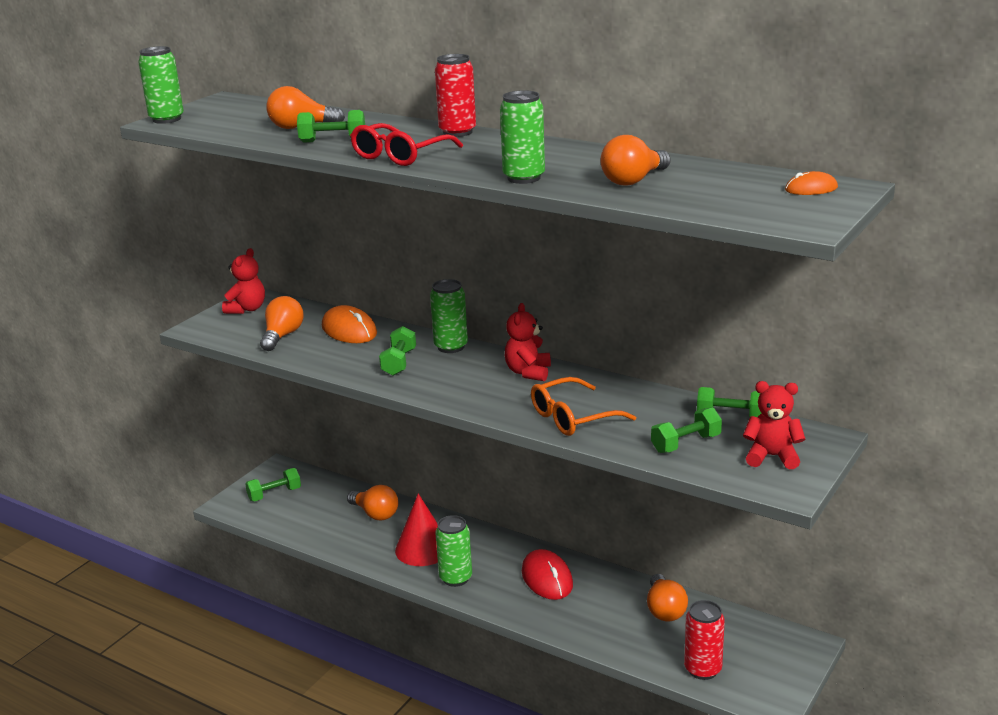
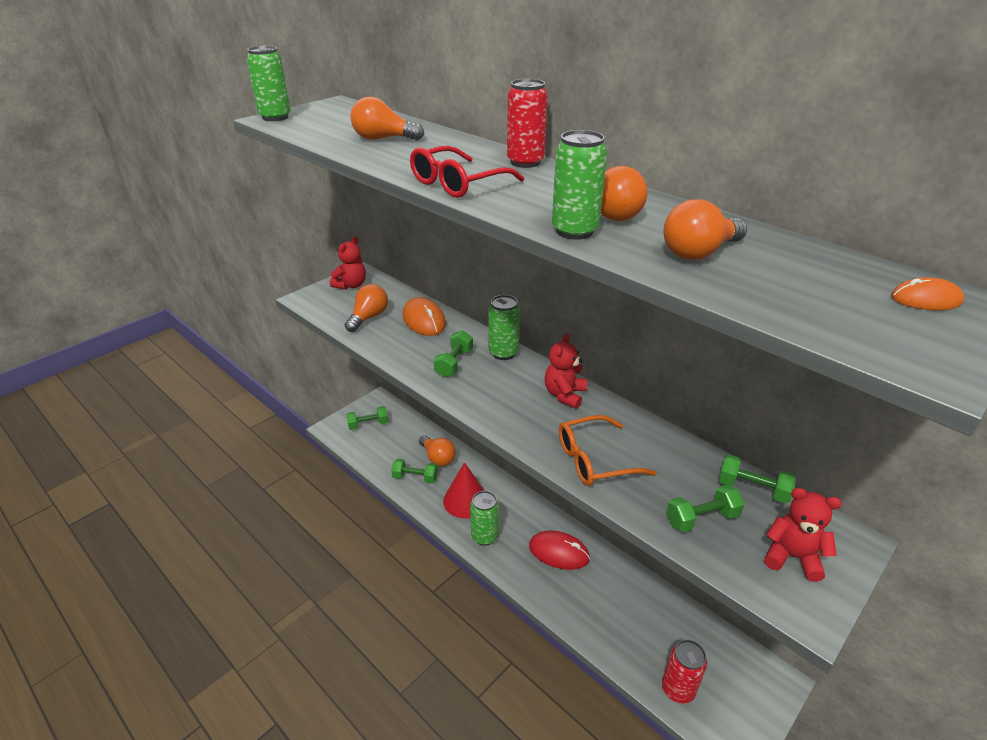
camera: 10 degrees right, 10 degrees up
(333, 141) = (403, 158): green dumbbell -> green dumbbell (415, 477)
(547, 578) = (559, 552): red mouse -> red mouse turned 60 degrees counterclockwise
(664, 610) = (653, 609): orange light bulb -> orange light bulb (616, 213)

